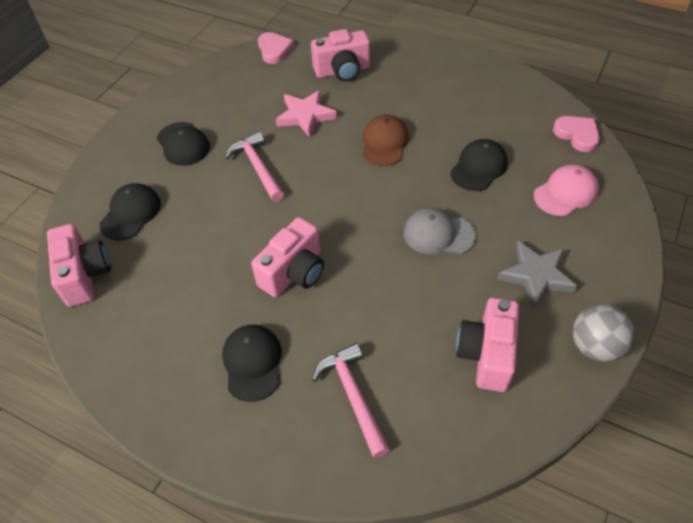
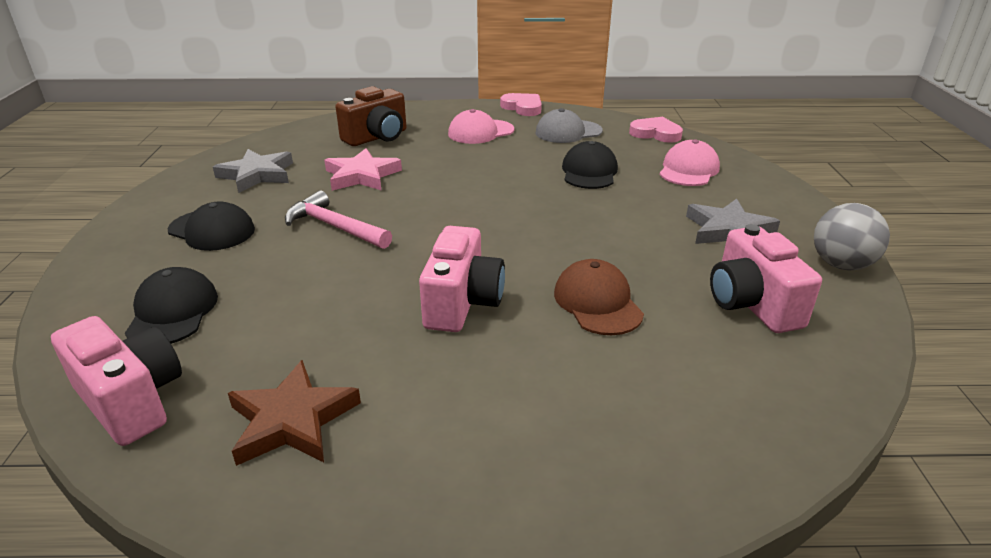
camera: 30 degrees left, 20 degrees down
(152, 324) = (292, 420): none -> brown star
(237, 92) = (257, 175): none -> grey star
(252, 363) = (484, 409): black cap -> none
(274, 50) = (281, 137): pink heart -> pink heart (523, 107)
(342, 71) = (377, 137): pink camera -> brown camera
(353, 396) = (648, 394): pink hammer -> none
(384, 143) = (473, 176): brown cap -> brown cap (597, 302)
(426, 88) = (480, 132): none -> pink cap
(438, 234) = (600, 227): grey cap -> grey cap (568, 132)

